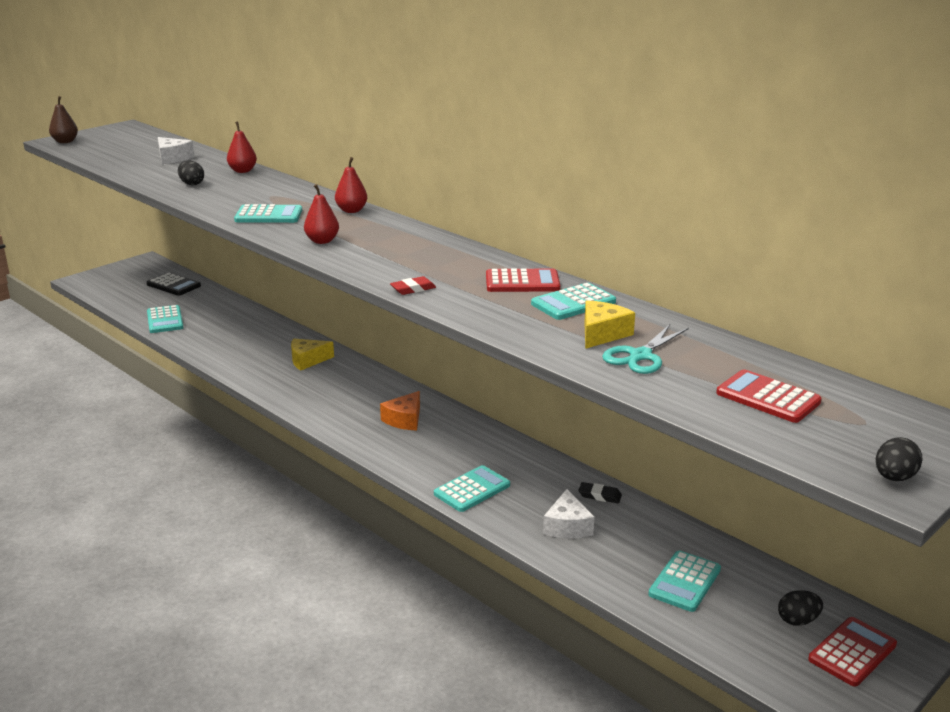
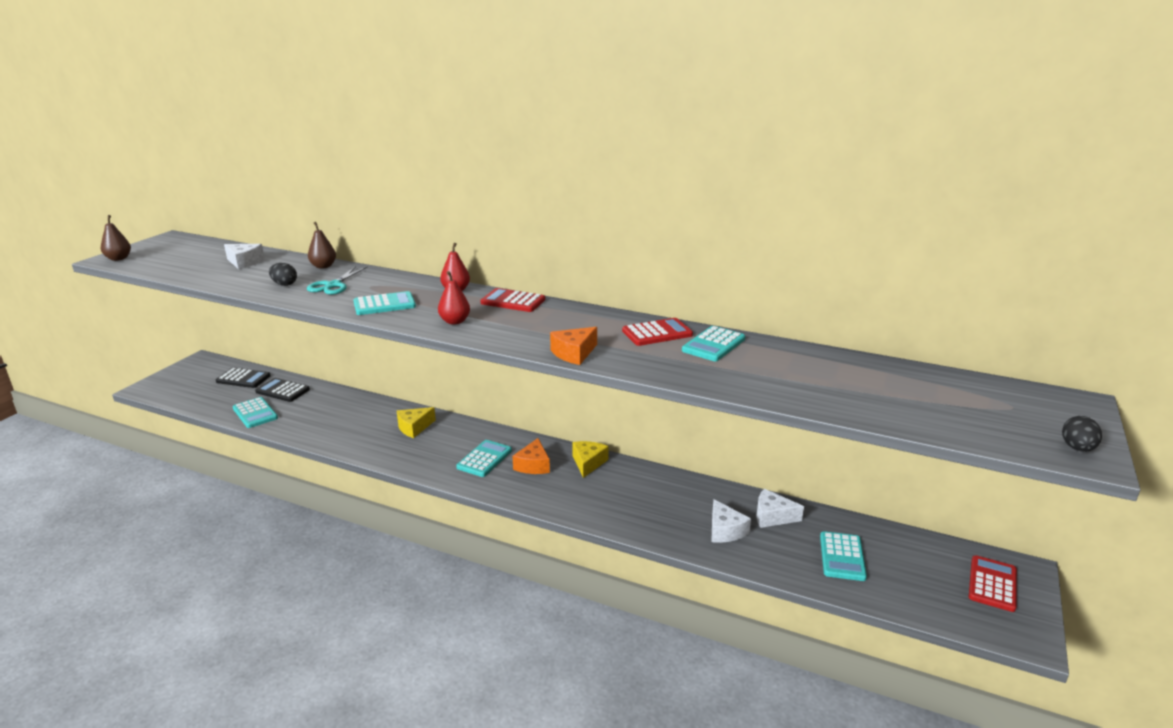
camera: 20 degrees left, 0 degrees up
(203, 303) = (282, 391): none -> black calculator
(242, 171) = (323, 266): red pear -> brown pear
(413, 289) = (574, 353): red eraser -> orange cheese
(472, 489) = (630, 516): turquoise calculator -> turquoise calculator (484, 459)
(600, 495) = (731, 498): black eraser -> none
(602, 334) = (761, 368): yellow cheese -> yellow cheese (588, 463)
(634, 524) = (772, 516): none -> white cheese
(640, 356) = (807, 381): turquoise scissors -> turquoise scissors (333, 285)
(768, 398) = (930, 399): red calculator -> red calculator (513, 301)
(798, 621) = (940, 568): black egg -> none

